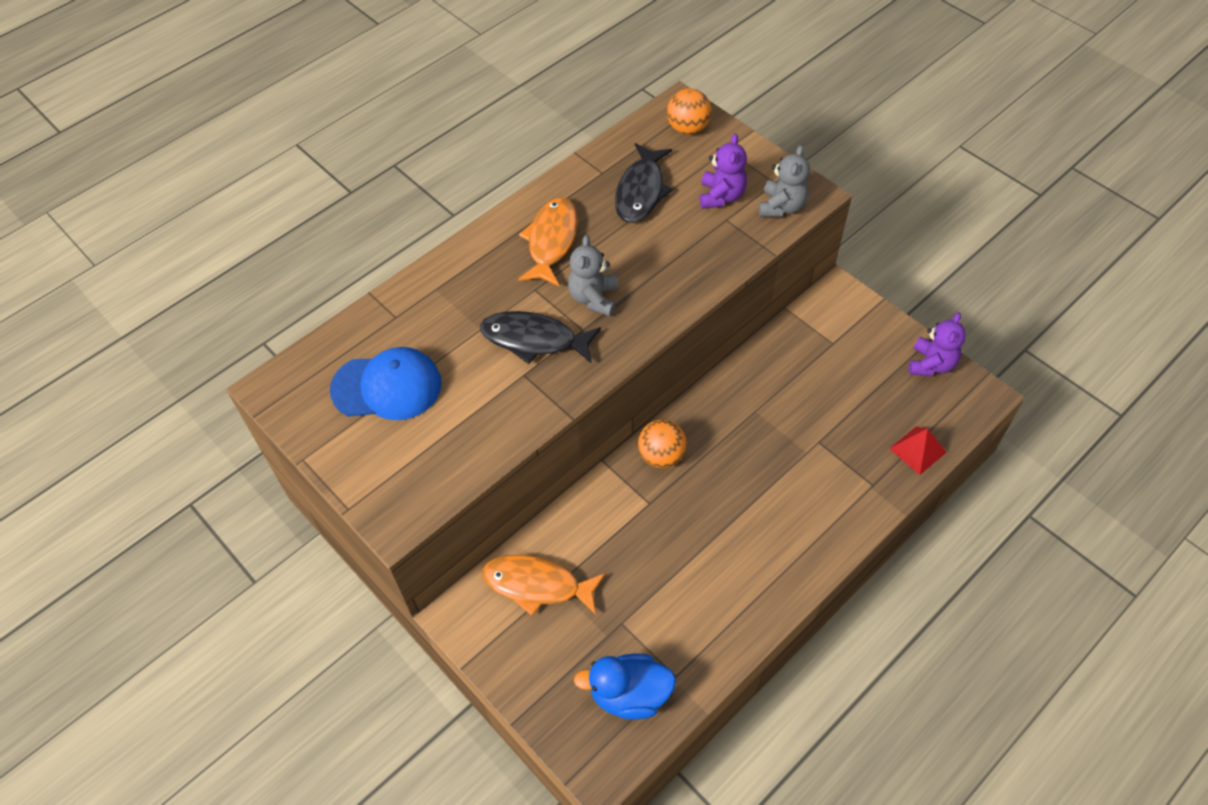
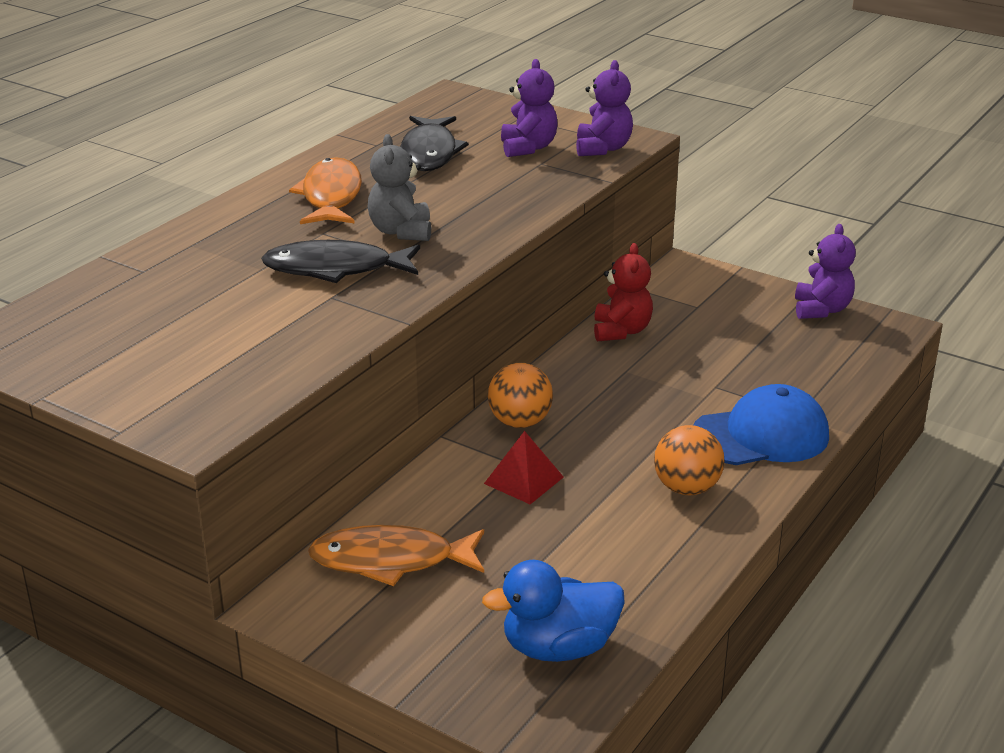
camera: 15 degrees left, 25 degrees down
(387, 387) = (147, 325): blue cap -> blue cap (761, 435)
(688, 128) = (468, 107): orange ball -> orange ball (686, 488)
(765, 363) = (621, 331): none -> red teddy bear
(781, 207) = (602, 149): grey teddy bear -> purple teddy bear
(917, 450) = (839, 378): red pyramid -> red pyramid (524, 480)

